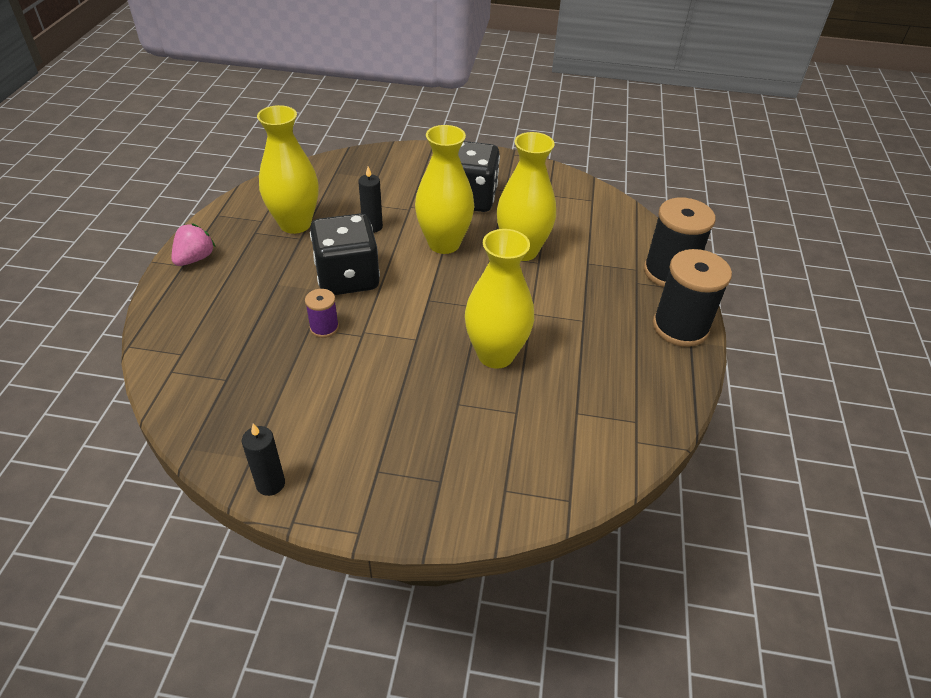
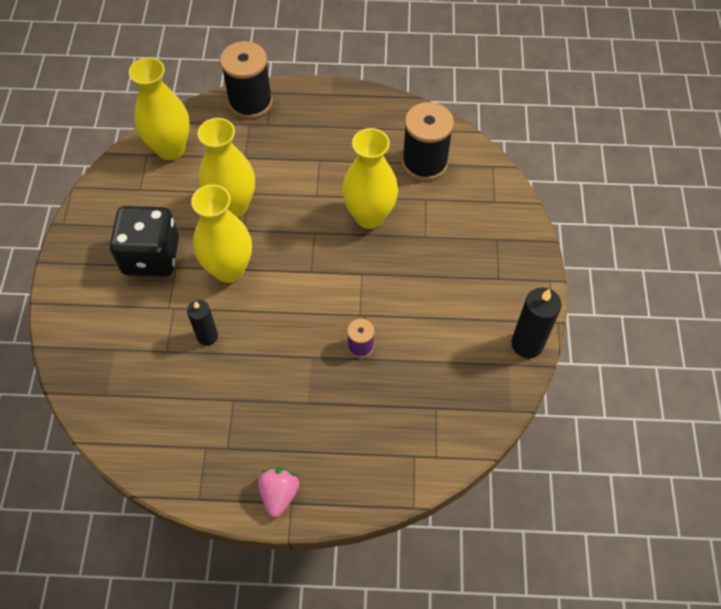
camera: 95 degrees left, 15 degrees up
(195, 259) = (279, 494): pink strawberry -> pink strawberry turned 75 degrees clockwise
(270, 484) = (527, 344): black candle -> black candle, size x1.52
(295, 224) = (209, 411): yellow vase -> yellow vase (170, 149)
(347, 278) = (290, 342): black dice -> none
(680, 327) = (317, 99): black spool -> black spool (424, 163)

